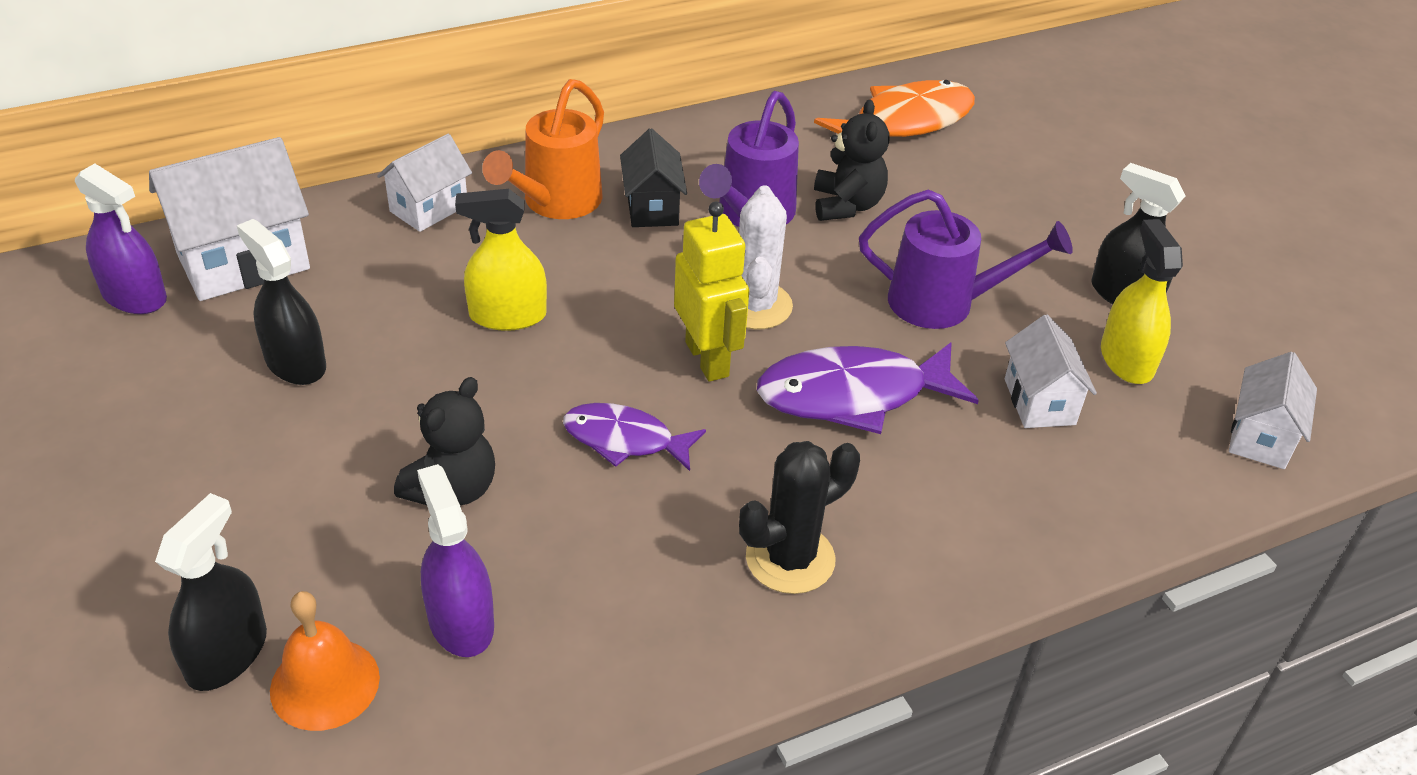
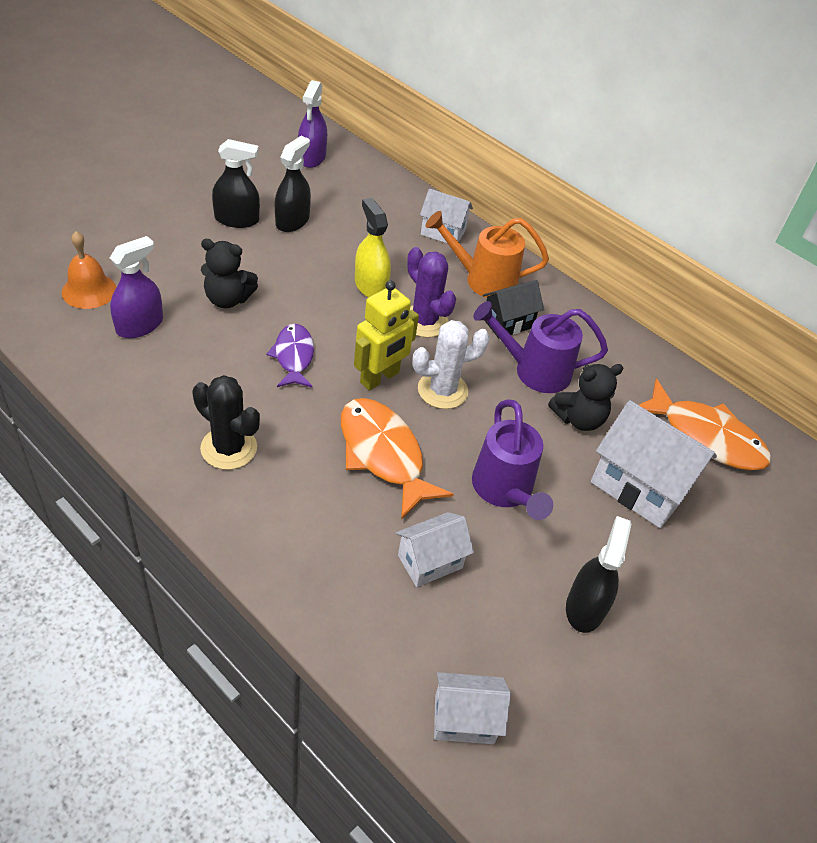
camera: 65 degrees right, 5 degrees up
(227, 654) = (98, 256): black spray bottle -> black spray bottle (237, 219)
(243, 261) = (357, 182): white house -> white house (639, 487)
(612, 283) = (424, 321): none -> purple cactus
(852, 395) = (383, 454): purple fish -> orange fish
(1126, 360) = (506, 615): yellow spray bottle -> none

